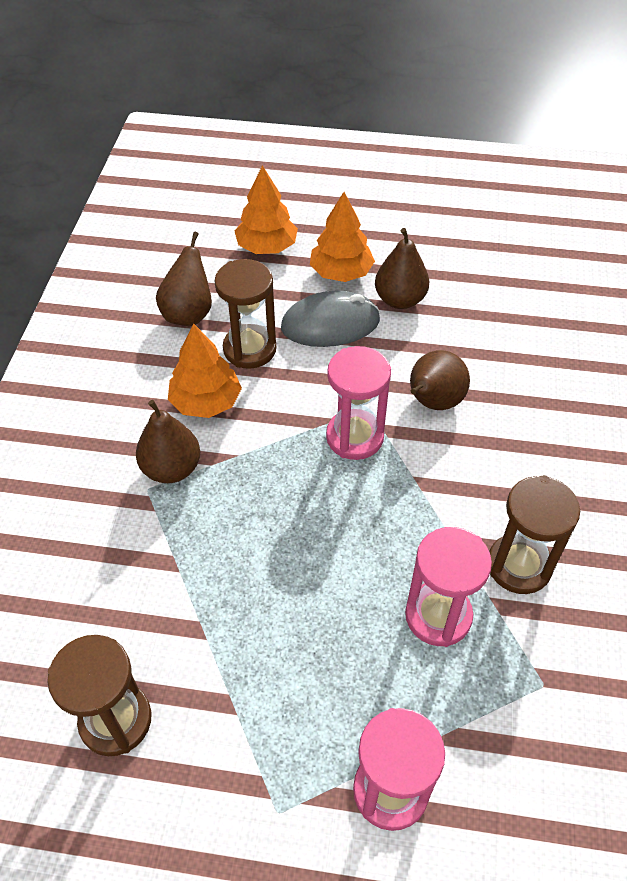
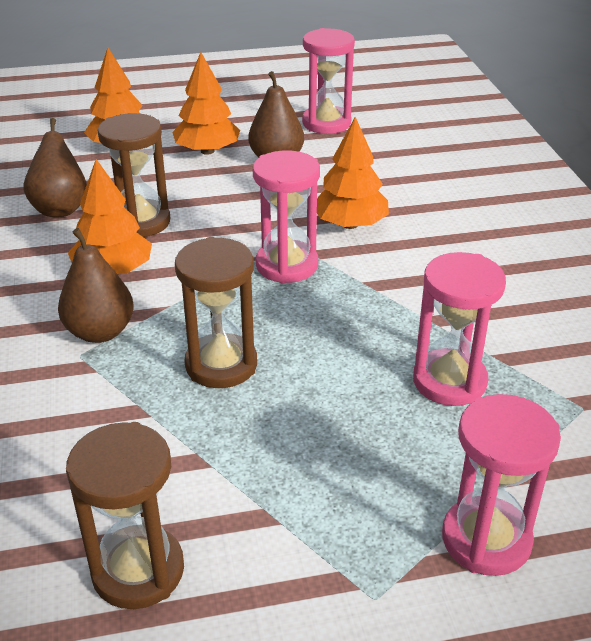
camera: 20 degrees left, 15 degrees down
(330, 324) = (216, 188): grey mouse -> none
(433, 402) = (350, 224): brown pear -> orange tree
(468, 262) = (326, 123): none -> pink hourglass
(519, 566) = (504, 324): brown hourglass -> brown hourglass (221, 365)

